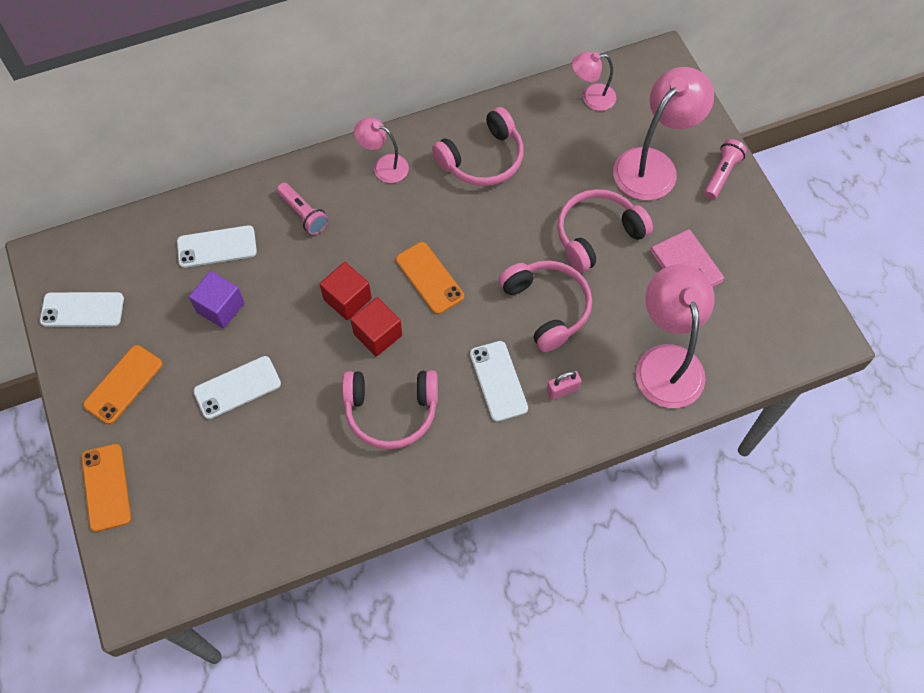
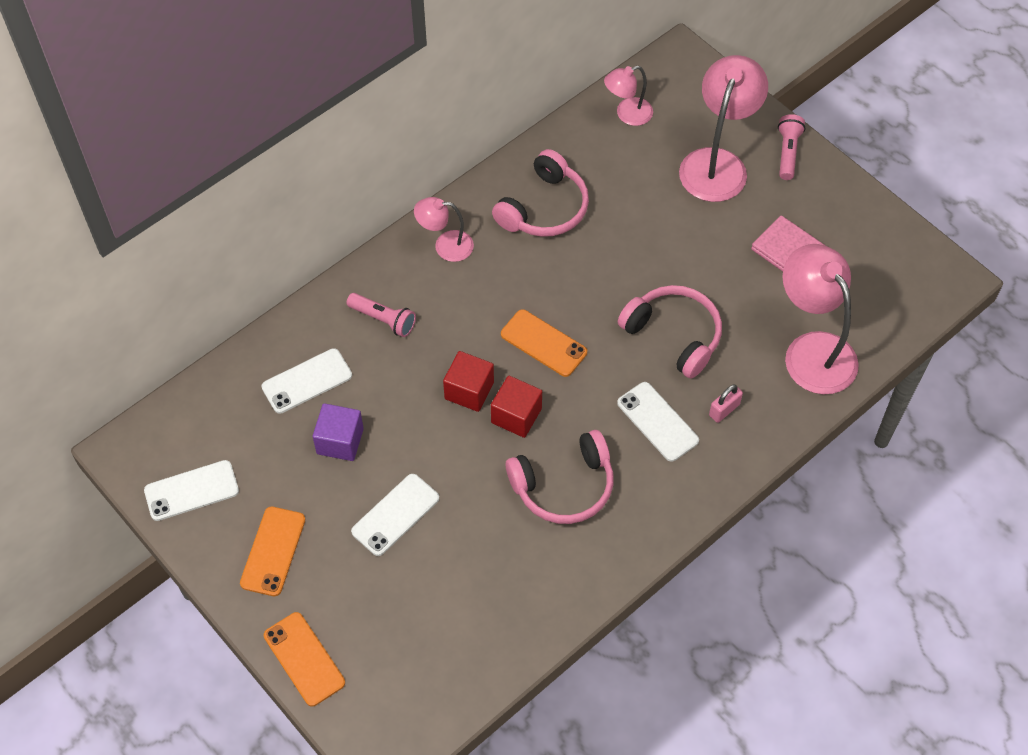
camera: 20 degrees left, 5 degrees down
(597, 235) = (692, 249): pink headphones -> none

